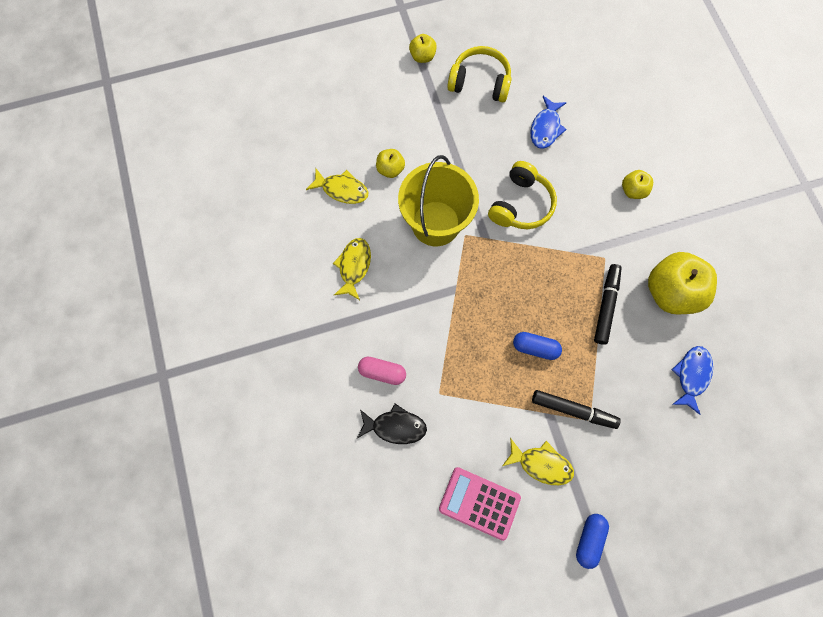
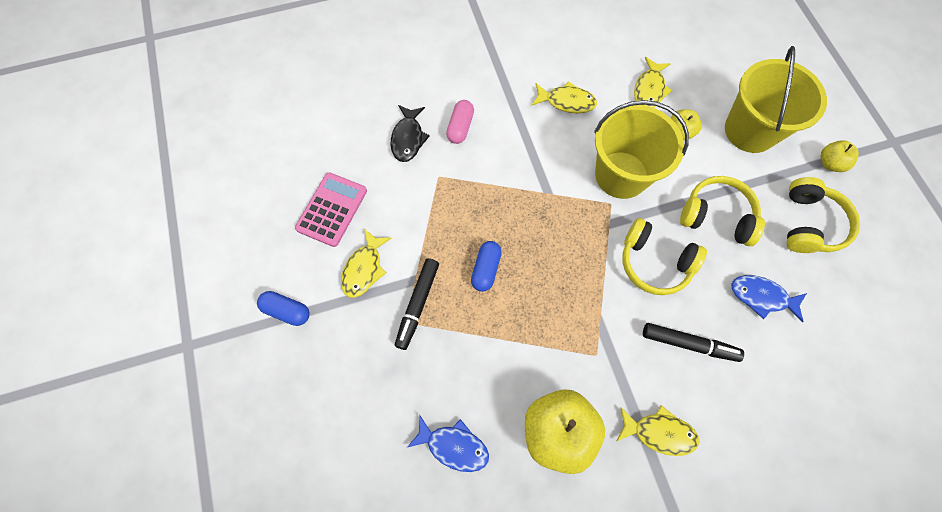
camera: 90 degrees right, 5 degrees down
(389, 111) = (750, 130): none -> yellow bucket
(475, 150) = (716, 216): none -> yellow headphones
(605, 305) = (536, 350): black marker -> black marker (689, 344)
(632, 190) = (691, 398): yellow apple -> none
(661, 216) = (659, 432): none -> yellow fish

